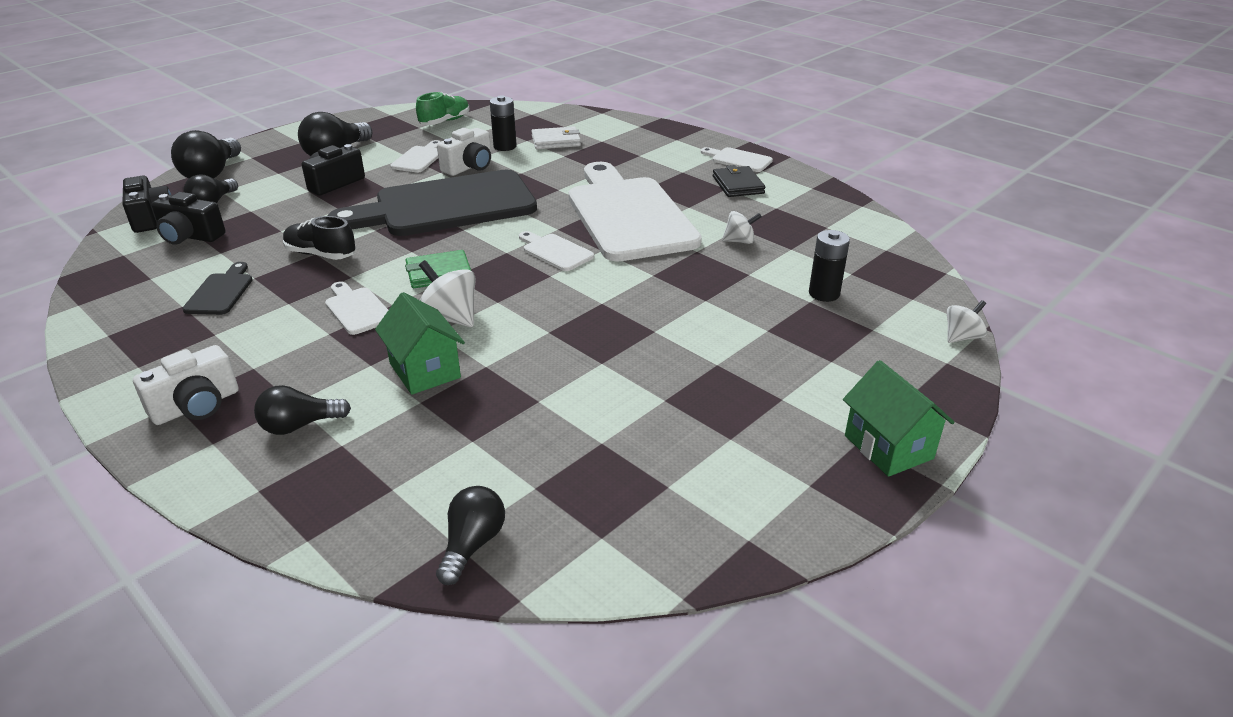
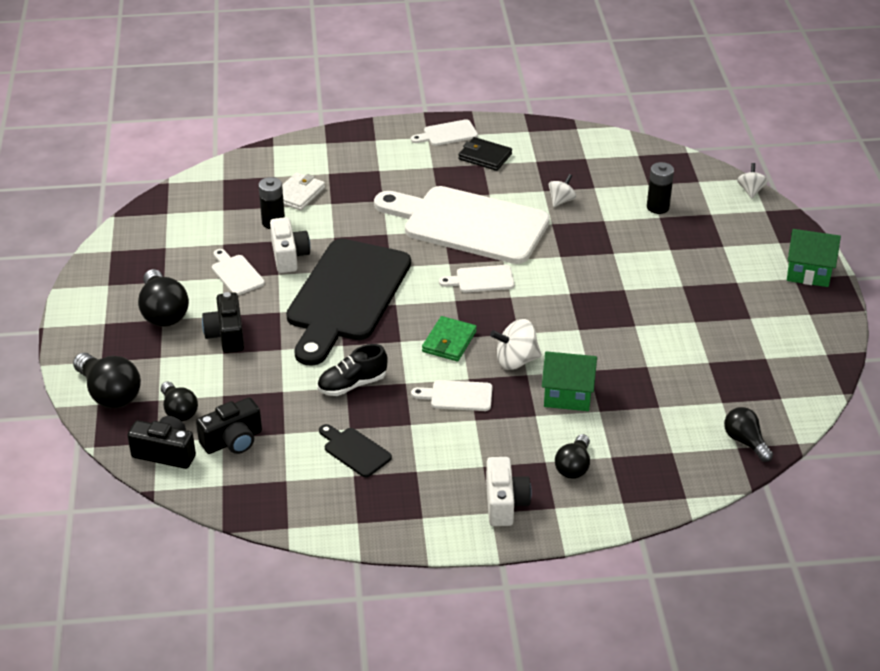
camera: 50 degrees left, 5 degrees up
(445, 122) = (174, 229): green shoe -> none

